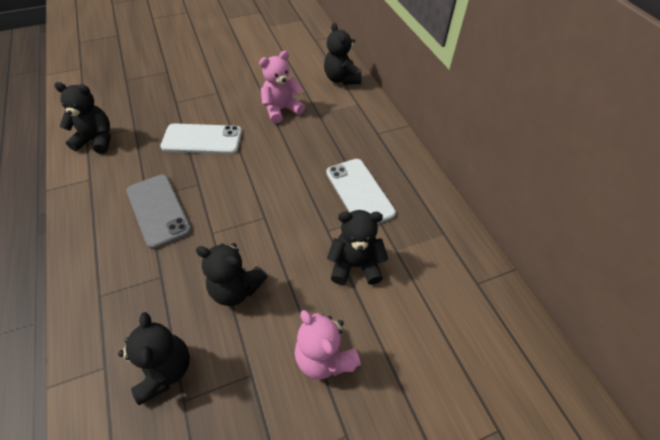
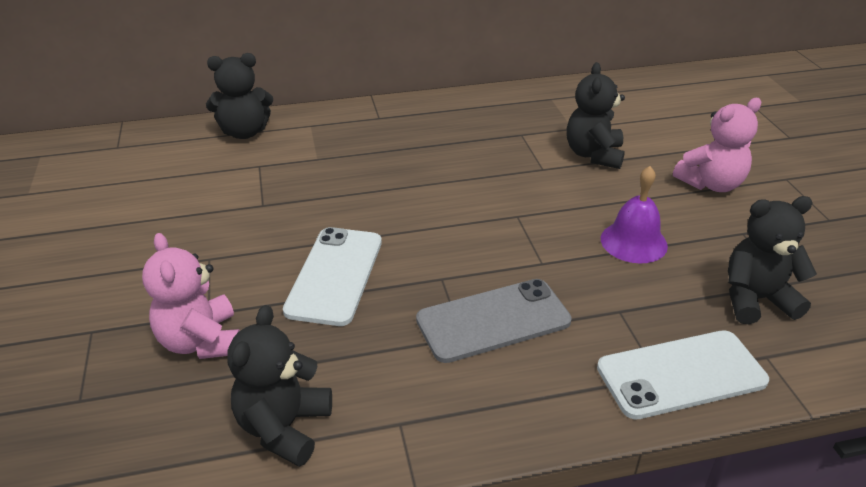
camera: 80 degrees left, 15 degrees down
(236, 289) = (633, 242): black teddy bear -> purple bell
(281, 109) = (293, 190): pink teddy bear -> pink teddy bear (201, 341)
(359, 192) = (483, 141): white phone -> white phone (681, 374)

